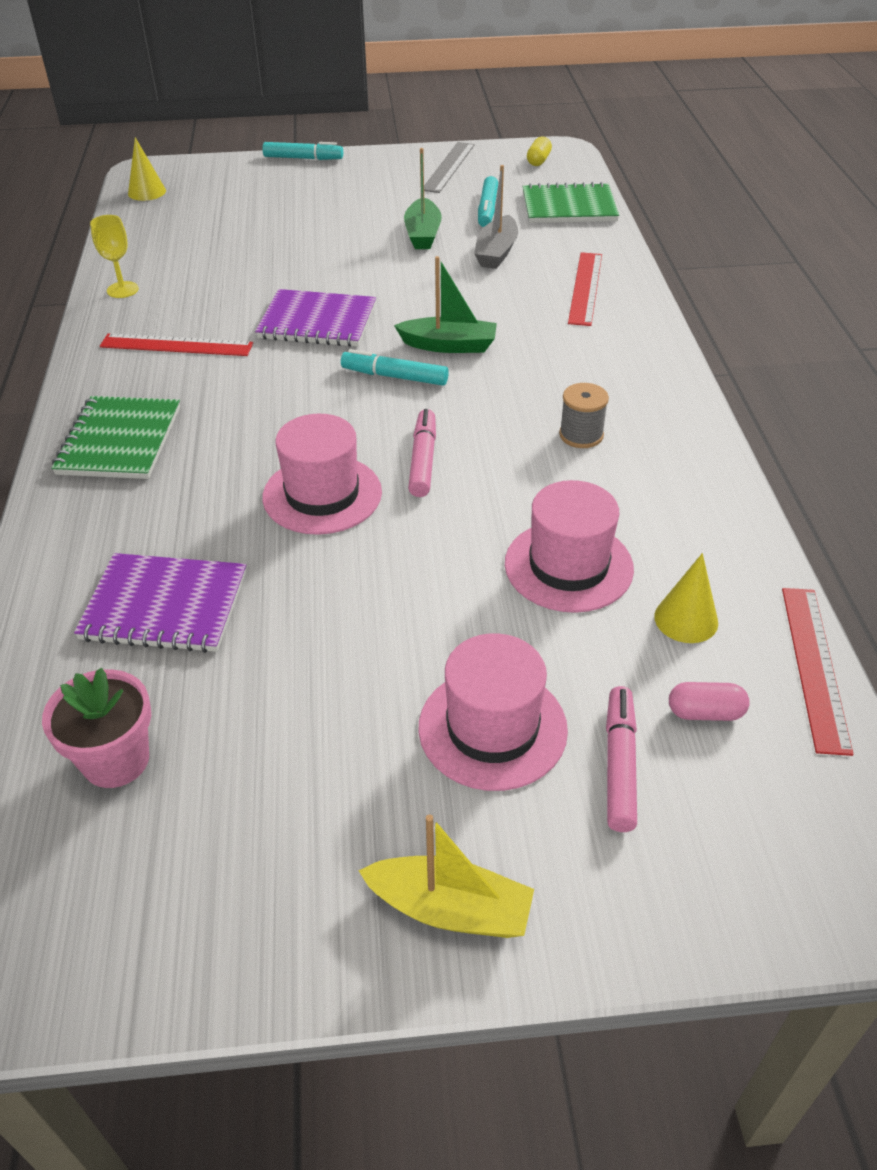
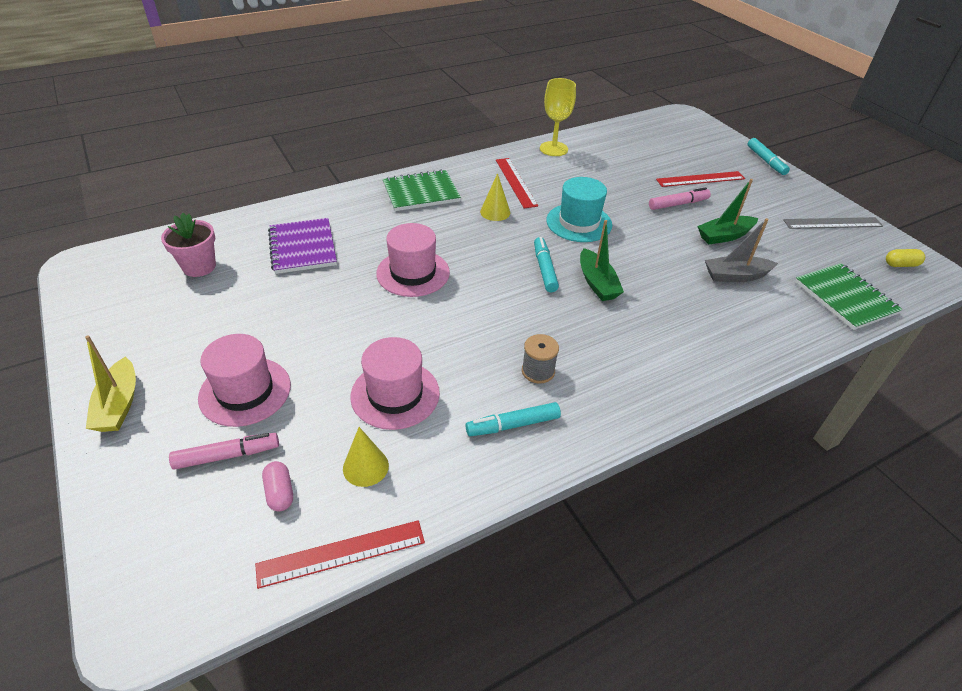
camera: 65 degrees right, 0 degrees up
(122, 290) = (553, 149): yellow goblet -> yellow goblet, size x1.50
(147, 192) = (660, 123): yellow cone -> yellow cone (495, 212)
(317, 322) = (579, 223): purple notebook -> turquoise hat
(423, 460) = (466, 303): pink marker -> pink marker (677, 204)
(487, 209) = (793, 257): turquoise marker -> turquoise marker (513, 425)
(585, 288) = (731, 333): red ruler -> red ruler (700, 179)

